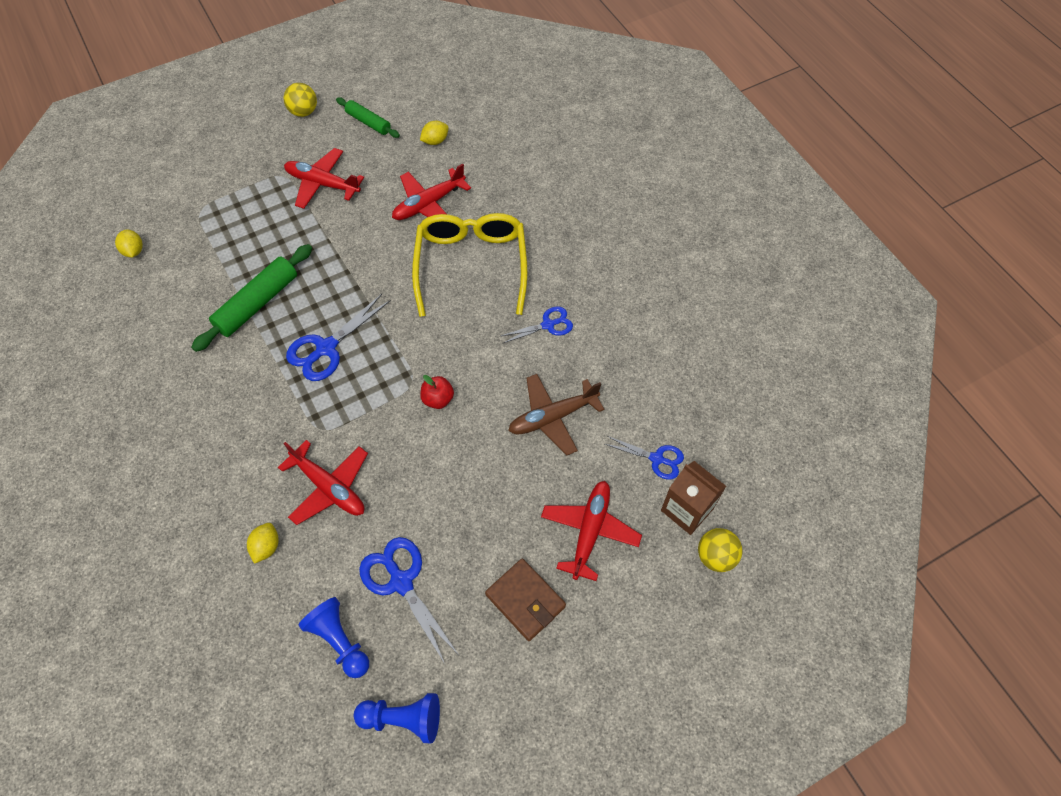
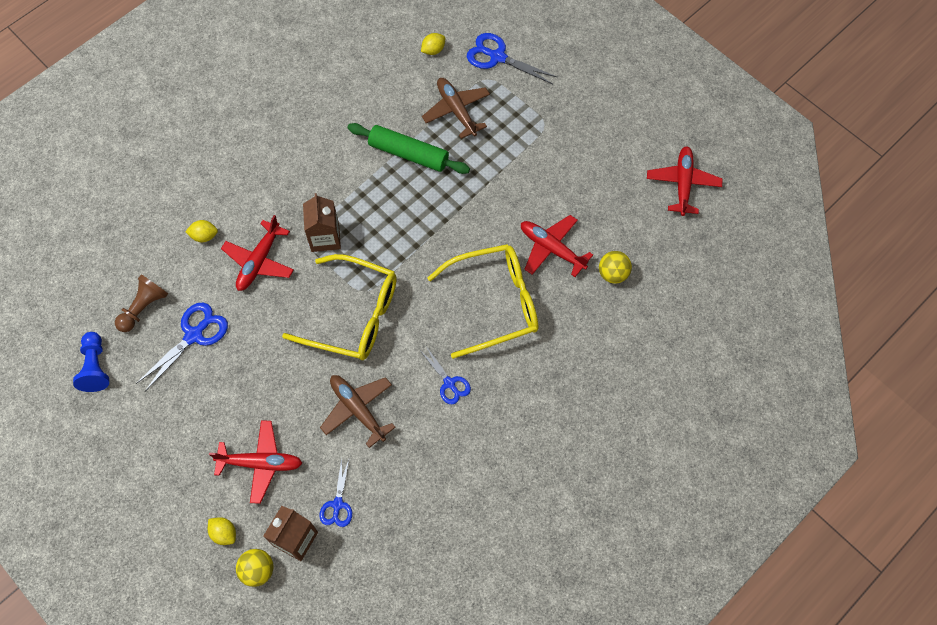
camera: 75 degrees right, 5 degrees up
(225, 247) = (456, 110): none -> brown plane
(304, 112) = (623, 114): yellow ball -> yellow ball (613, 274)
(322, 184) = (546, 157): red plane -> red plane (682, 183)
(326, 348) = (380, 218): blue scissors -> blue scissors (498, 57)
(327, 409) = (325, 237): none -> brown carton
(339, 641) = (144, 308): blue pawn -> brown pawn
(368, 122) = (630, 170): green rolling pin -> none
(435, 141) = (628, 232): yellow lemon -> yellow lemon (224, 533)
(438, 399) = (353, 315): red apple -> yellow glasses
(525, 600) = (194, 428): brown wallet -> none

